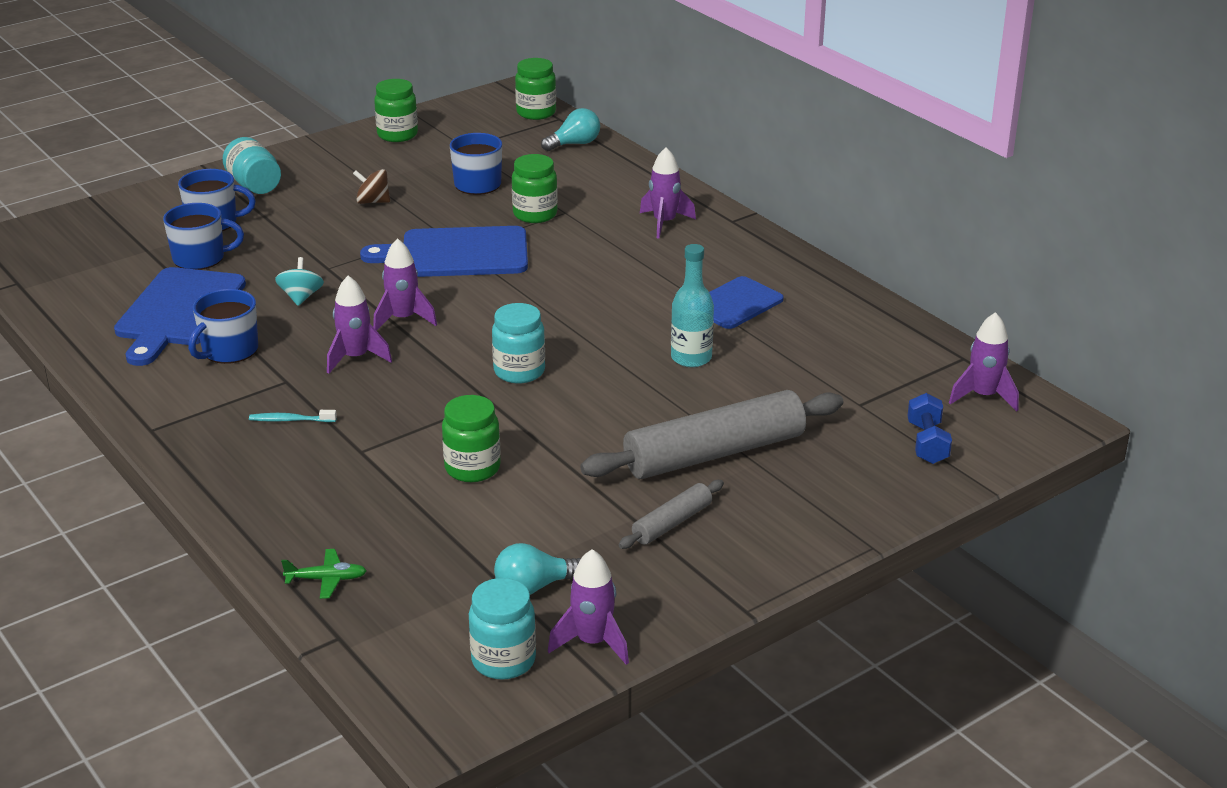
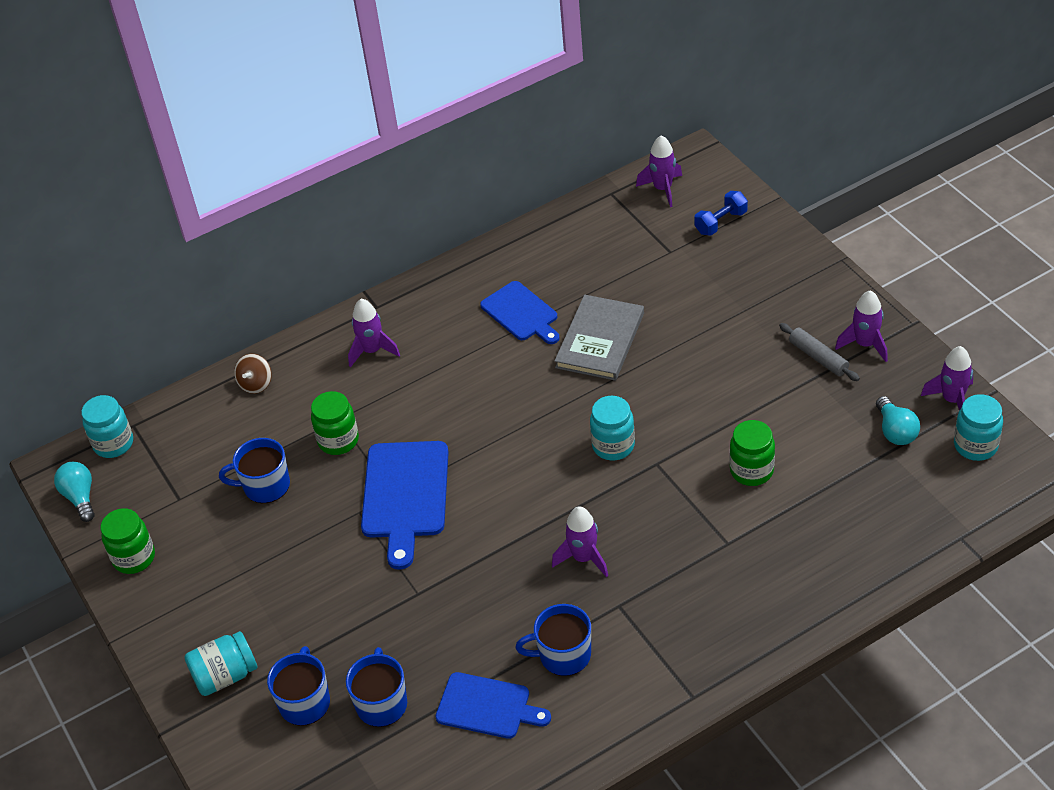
camera: 80 degrees left, 15 degrees up
(178, 312) = (487, 707): blue cutting board -> blue cutting board, size x0.66
(229, 350) = (563, 655): blue mug -> blue mug turned 135 degrees clockwise
(290, 420) = (680, 595): turquoise toothbrush -> none
(301, 297) = (471, 609): turquoise spinning top -> none
(326, 579) = (895, 550): green plane -> none
(373, 201) = (286, 568): brown spinning top -> brown spinning top (256, 384)
(403, 319) = (520, 528): purple rocket -> purple rocket (865, 344)
(536, 113) = (113, 444): green jar -> turquoise jar
(574, 144) = (195, 413): turquoise light bulb -> turquoise light bulb (80, 497)
(691, 358) = (600, 340): turquoise bottle -> grey book
(714, 453) = (732, 332): grey rolling pin -> none
(927, 443) = (721, 222): blue dumbbell -> blue dumbbell turned 45 degrees counterclockwise

